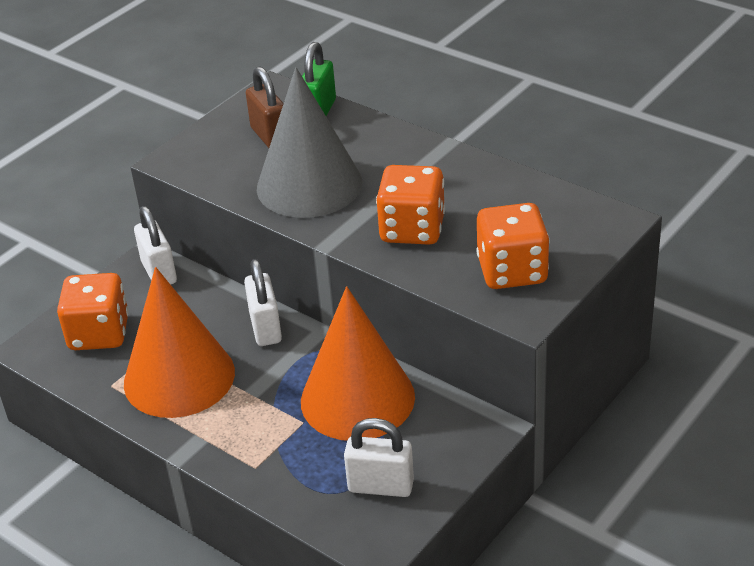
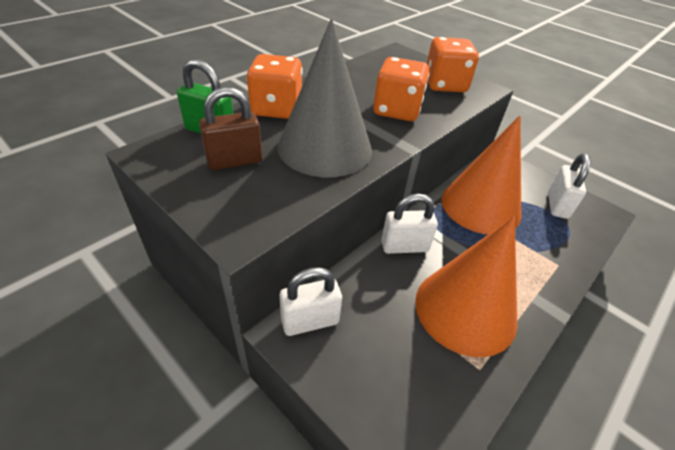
camera: 90 degrees left, 5 degrees up
(99, 334) = (401, 381): orange dice -> orange dice (276, 109)

